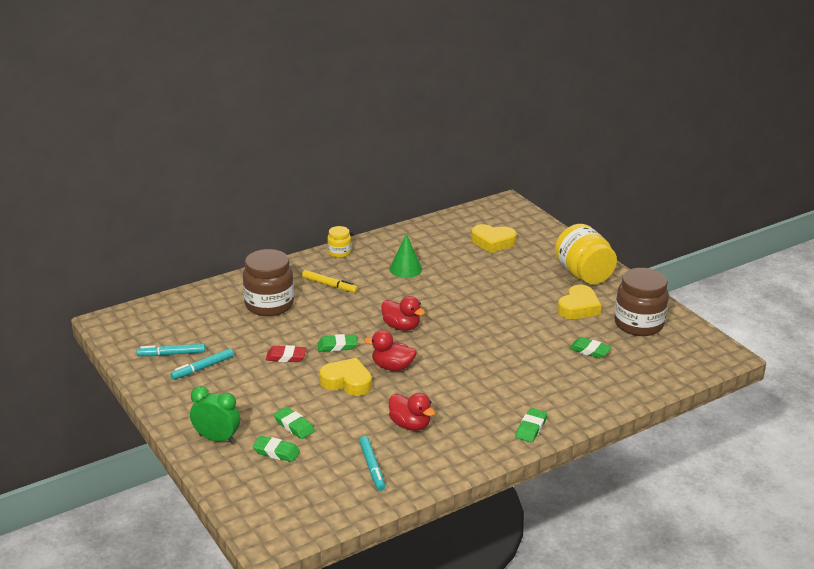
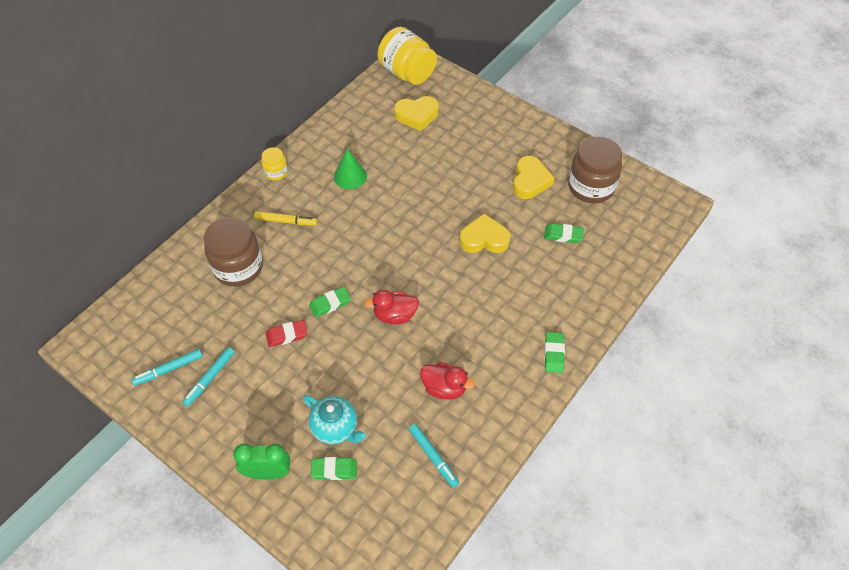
camera: 20 degrees left, 25 degrees up
(294, 426) = (336, 428): green eraser -> turquoise teapot
(347, 382) = (360, 350): yellow heart -> yellow heart (484, 239)
(401, 327) = (380, 257): red duck -> none
(583, 274) = (516, 135): yellow jar -> yellow jar (407, 72)

